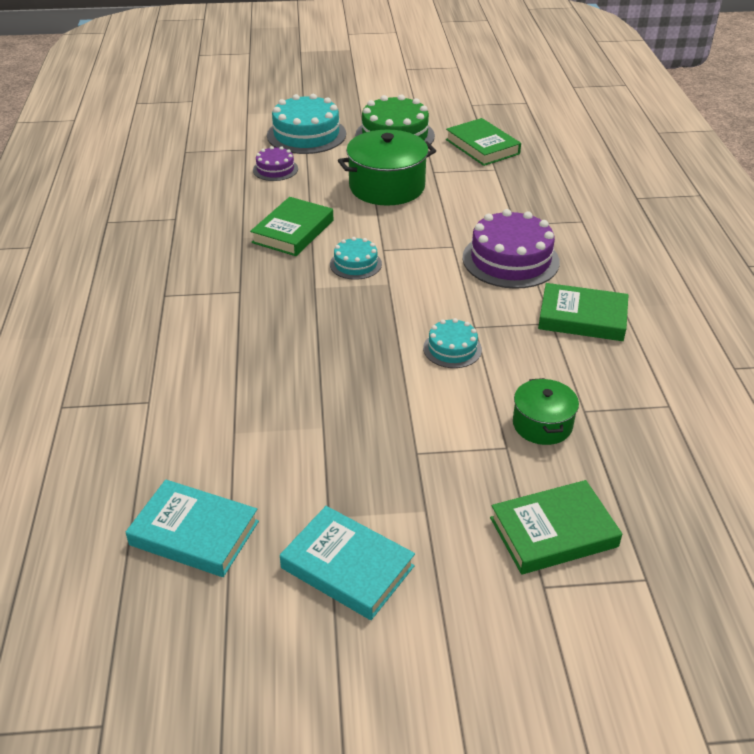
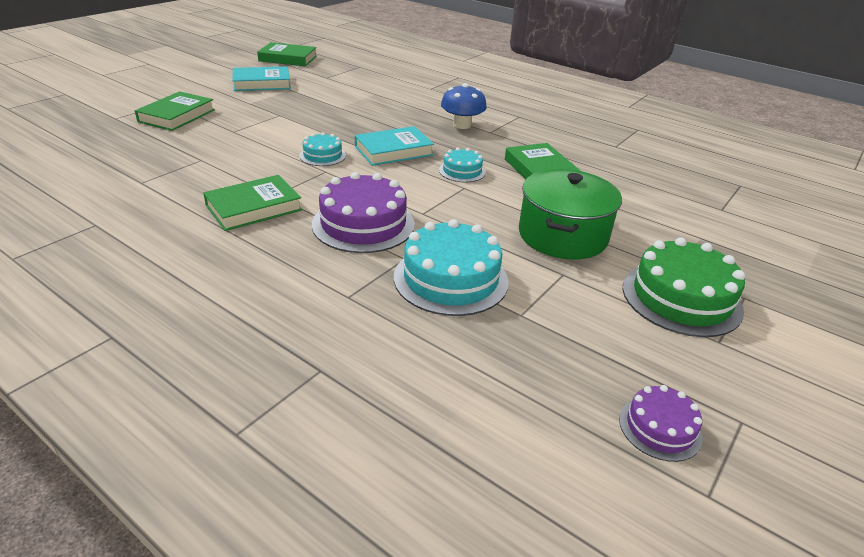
camera: 130 degrees right, 5 degrees down
(194, 533) = (336, 72): turquoise book -> turquoise book (393, 151)
(246, 315) = (462, 125): none -> blue mushroom
(275, 169) = (661, 205): purple cake -> purple cake (660, 428)
(306, 135) = (732, 249): turquoise cake -> turquoise cake (451, 279)
(482, 146) = (587, 341): green book -> green book (288, 58)
(542, 424) = (222, 145): green pot -> none

